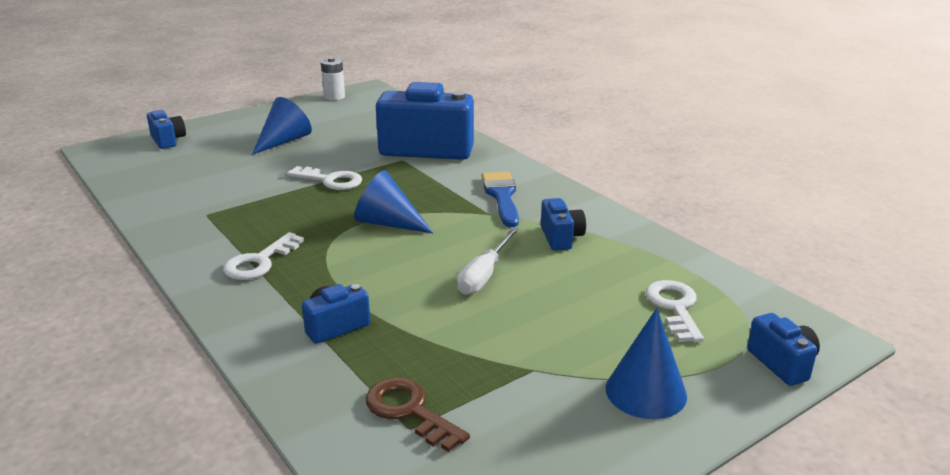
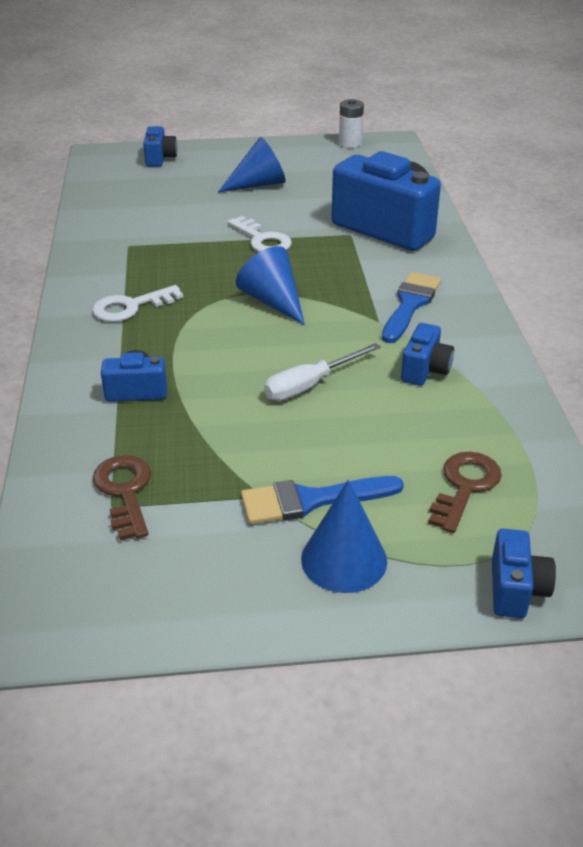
camera: 30 degrees right, 10 degrees up
(575, 358) = (311, 500): none -> blue brush
(674, 307) = (465, 486): white key -> brown key

